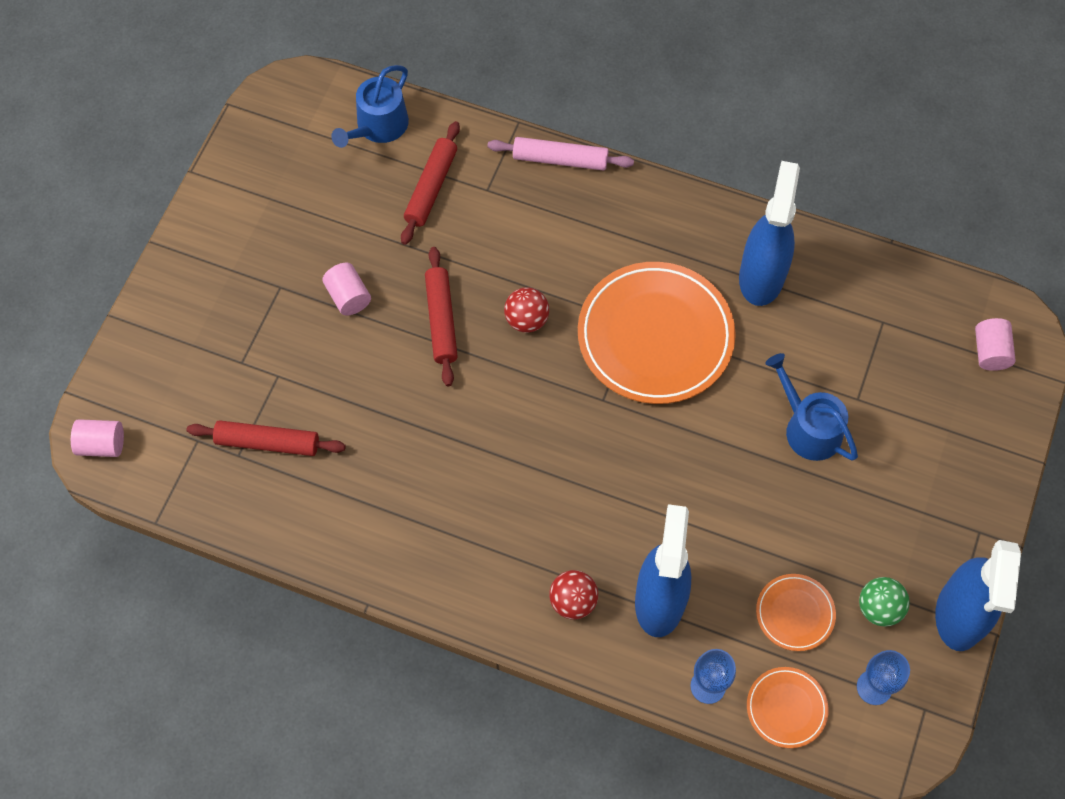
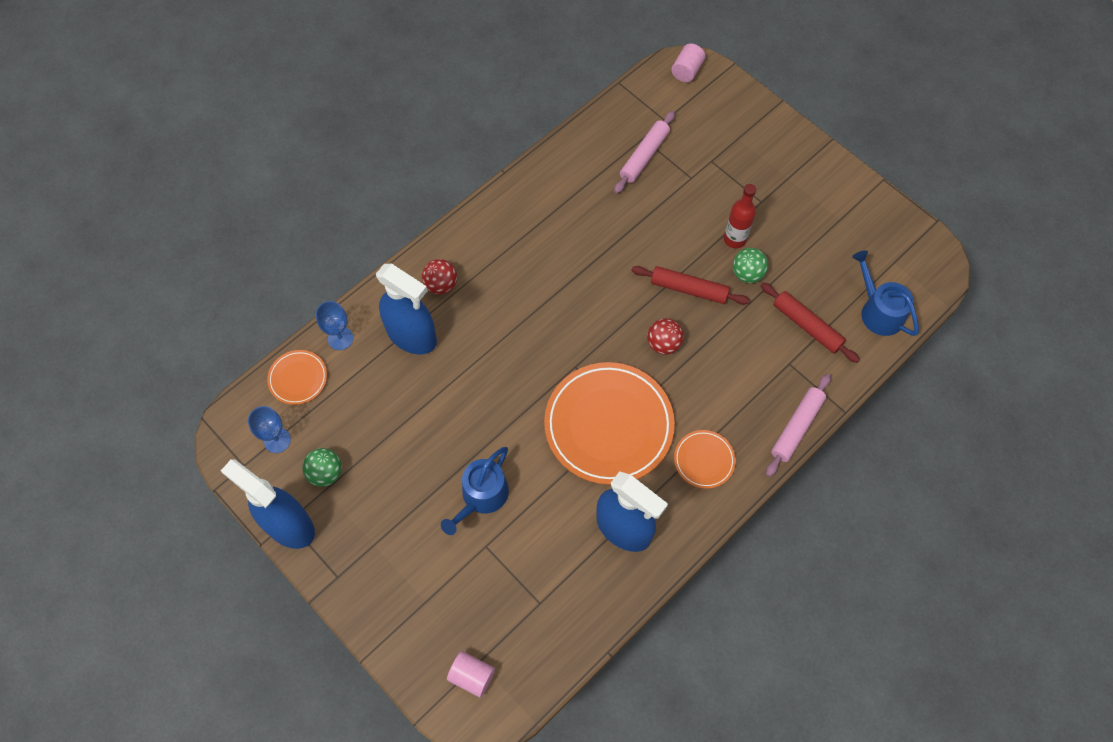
camera: 115 degrees right, 0 degrees up
(267, 443) = (644, 156): red rolling pin -> pink rolling pin
(348, 297) = (734, 239): pink cylinder -> red bottle
(391, 268) = (747, 274): none -> green ball
(795, 613) = (354, 416): orange plate -> orange plate (704, 460)
(808, 428) = (481, 497): blue watering can -> blue watering can turned 135 degrees clockwise

